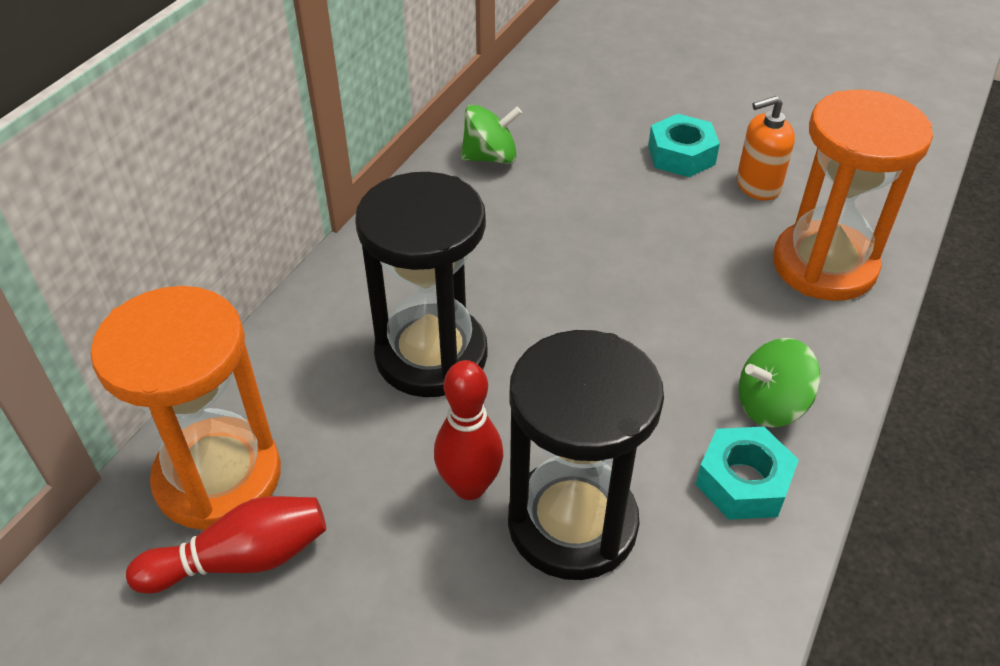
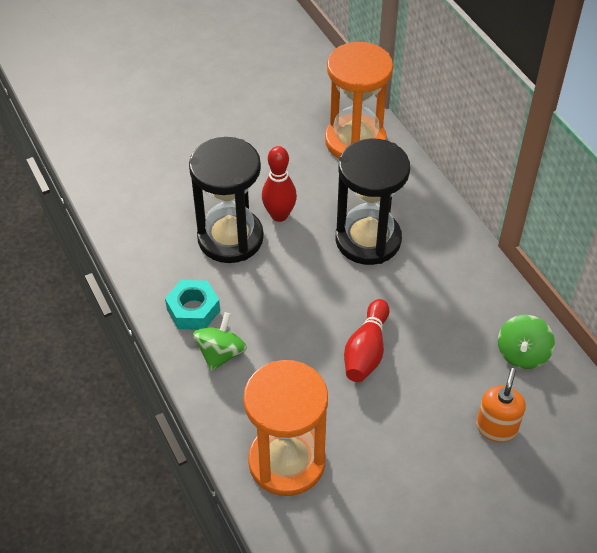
camera: 125 degrees right, 5 degrees up
(241, 559) = (307, 134): red bowling pin -> red bowling pin (366, 351)
(681, 155) = (449, 465): turquoise nut -> none
(757, 186) = (384, 487): orange soap dispenser -> orange soap dispenser (496, 428)

